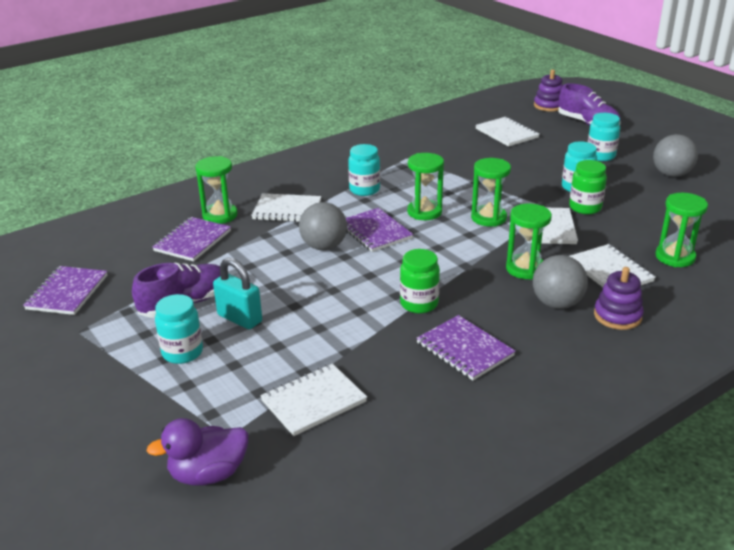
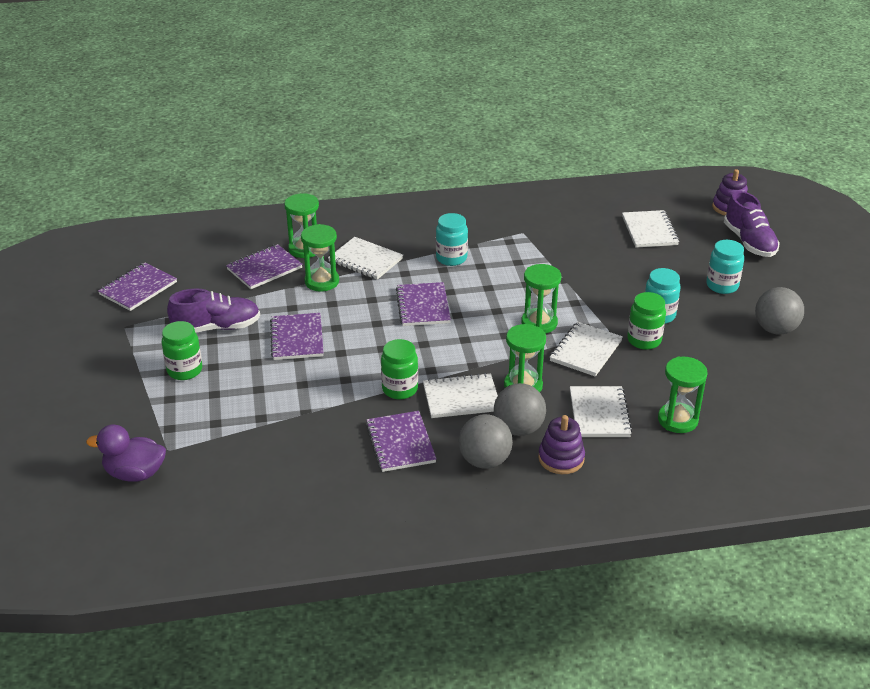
camera: 25 degrees right, 5 degrees up
(182, 352) = (185, 370): turquoise jar -> green jar
(239, 318) = (247, 355): turquoise padlock -> none
(278, 290) = (297, 338): none -> purple notebook
(313, 401) = (248, 445): white notebook -> white notebook (461, 398)
(324, 246) = (367, 308): grey ball -> grey ball (484, 461)
(424, 212) = (485, 299): green hourglass -> green hourglass (322, 281)

